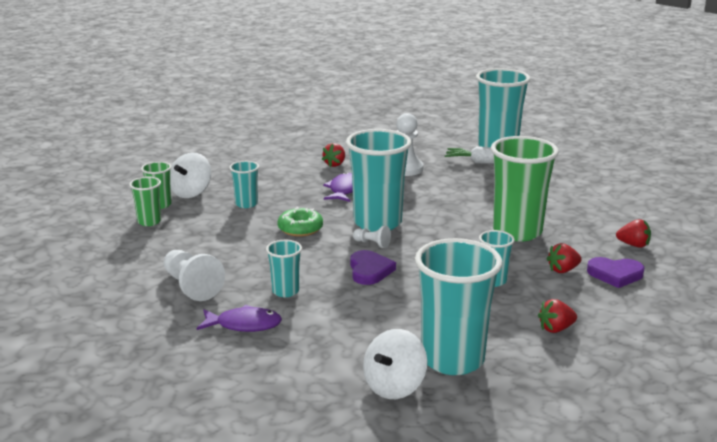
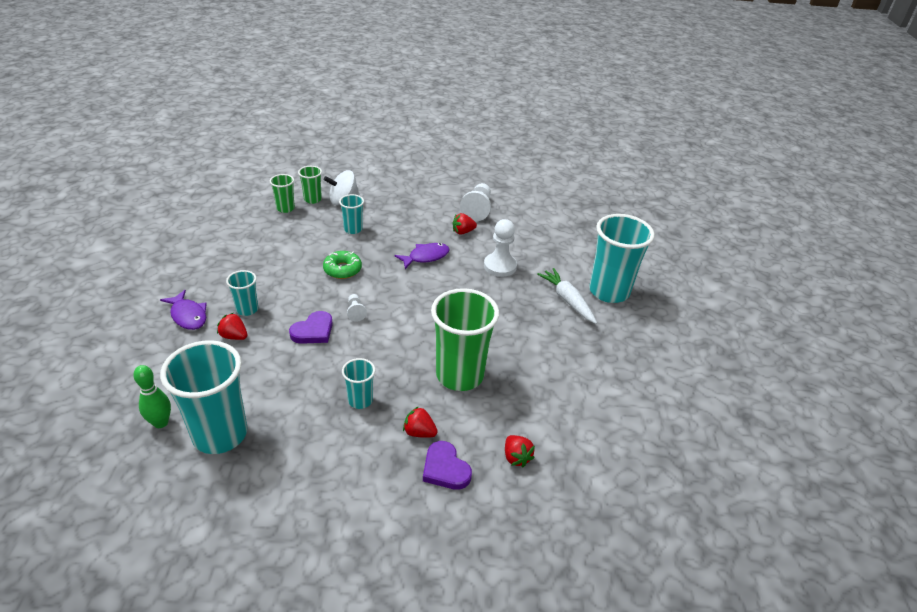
camera: 45 degrees right, 15 degrees up
(191, 286) = (218, 269): white pawn -> white pawn (477, 209)
(377, 223) = (391, 298): turquoise cup -> none
(394, 386) = (161, 422): white spinning top -> green bowling pin
(555, 329) = (314, 471): red strawberry -> red strawberry (234, 336)

